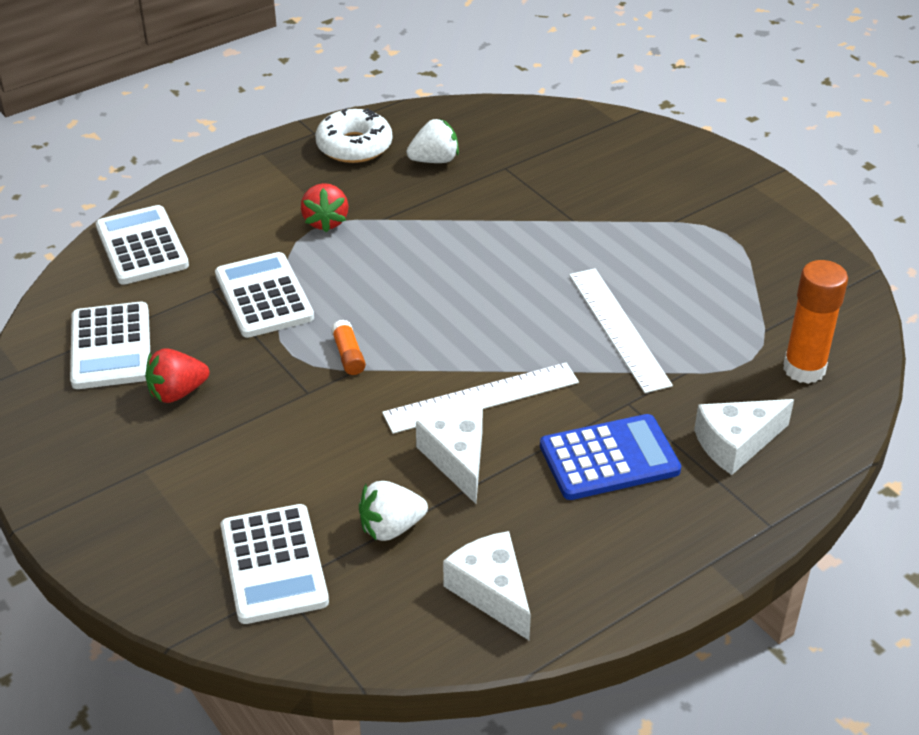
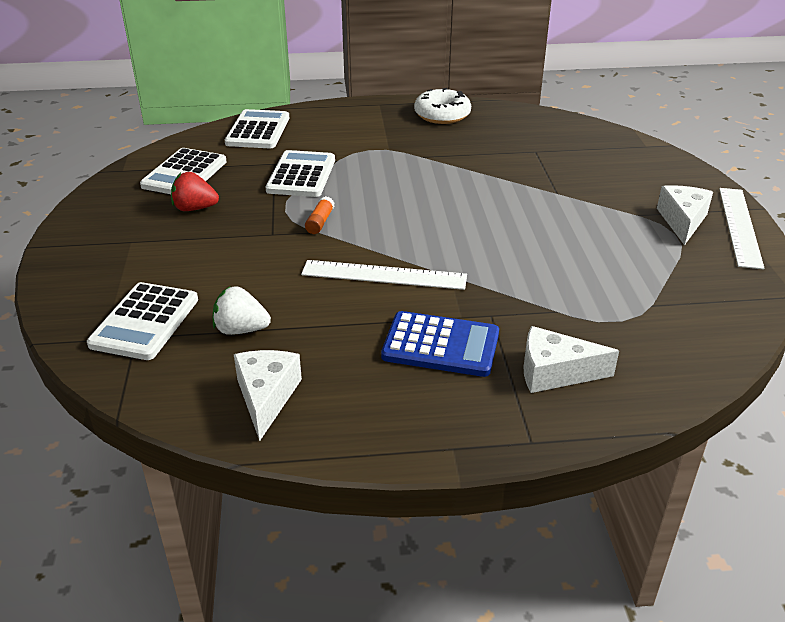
camera: 30 degrees right, 5 degrees down
(325, 222) = (382, 148): red strawberry -> none
(434, 160) = (489, 135): white strawberry -> none
(457, 459) = (329, 305): white cheese -> white cheese (682, 221)
(618, 328) = (529, 266): white ruler -> white ruler (739, 226)
(804, 369) = (663, 342): orange glue stick -> none

